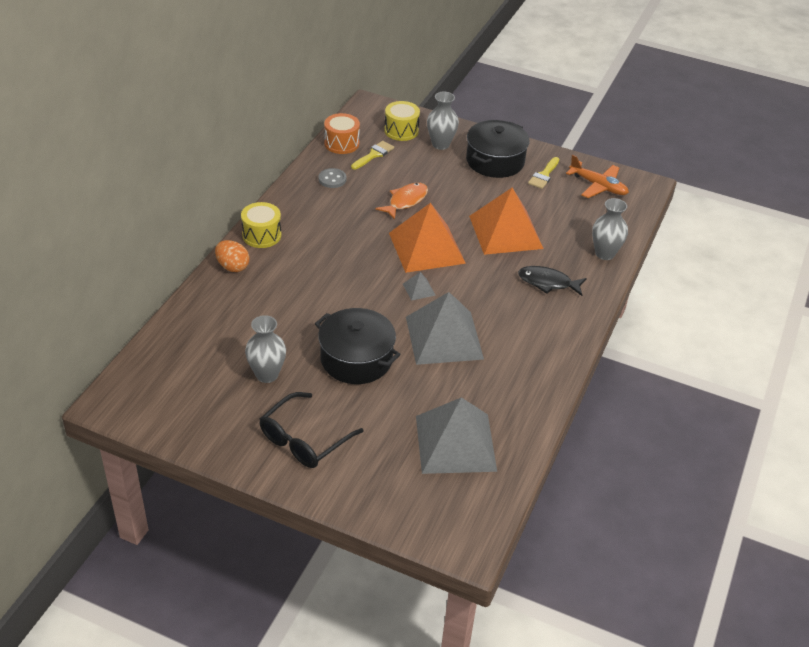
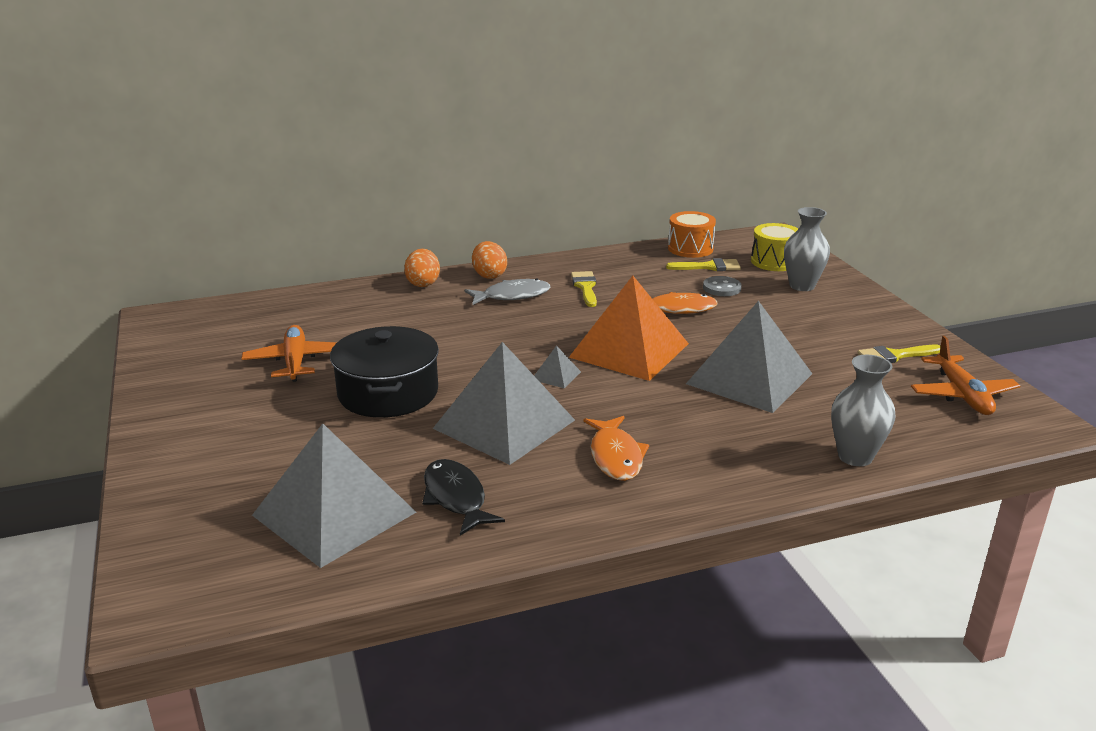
camera: 50 degrees right, 15 degrees down
(261, 235) = (489, 275): yellow drum -> orange egg
(267, 374) = (295, 361): grey vase -> orange plane
(303, 244) = (512, 296): none -> grey fish
(304, 439) = (222, 421): black glasses -> none
(332, 179) = (631, 267): grey button -> grey button (721, 288)
(333, 212) = (585, 287): none -> yellow brush
(495, 161) = (847, 321): black pot -> none
(505, 232) = (749, 378): orange pyramid -> grey pyramid
(519, 321) = (615, 456): none -> orange fish
(548, 283) = (720, 443): black fish -> black fish (456, 498)

